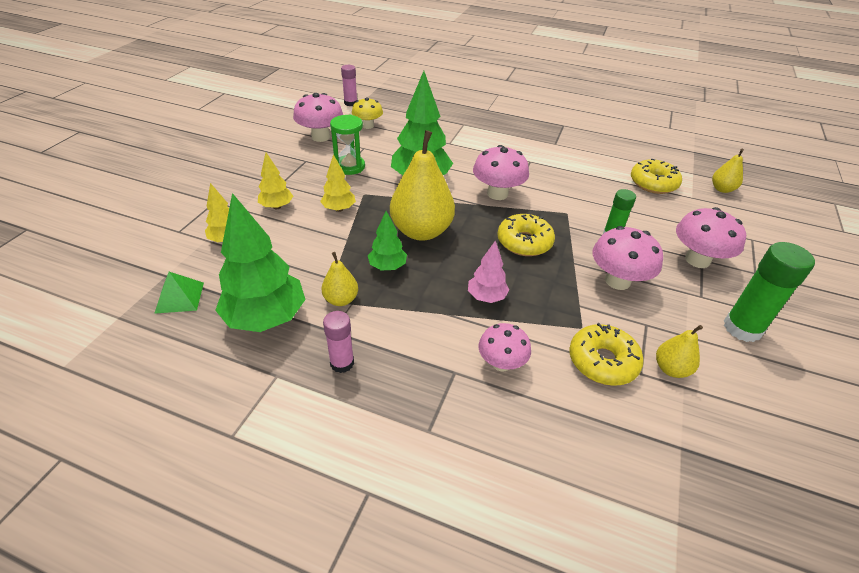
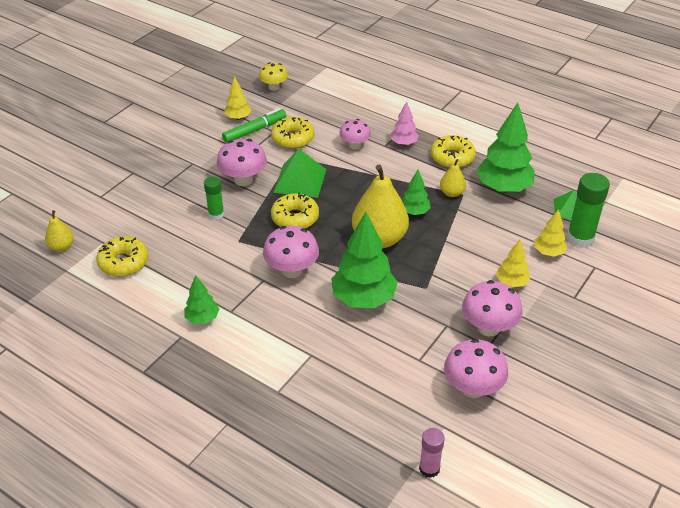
camera: 165 degrees left, 0 degrees up
(339, 209) = (451, 272): yellow tree -> yellow tree (238, 118)
(342, 363) = (452, 158): pink glue stick -> yellow donut
(350, 167) = (438, 328): green hourglass -> none
(368, 126) = (409, 405): yellow mushroom -> yellow mushroom (274, 87)
(486, 297) = (347, 181): pink tree -> pink tree (404, 143)
(547, 290) = (300, 180): none -> green pyramid
(548, 154) = (202, 318): none -> green tree
(671, 369) = (254, 130): yellow pear -> green marker
(697, 260) = (166, 186): pink mushroom -> pink mushroom (488, 327)
(742, 328) = (187, 143): green glue stick -> green glue stick (580, 237)

